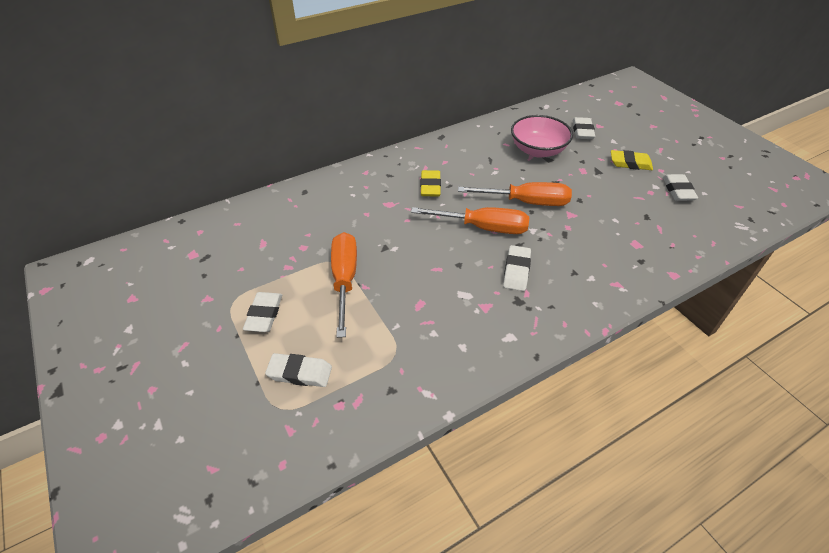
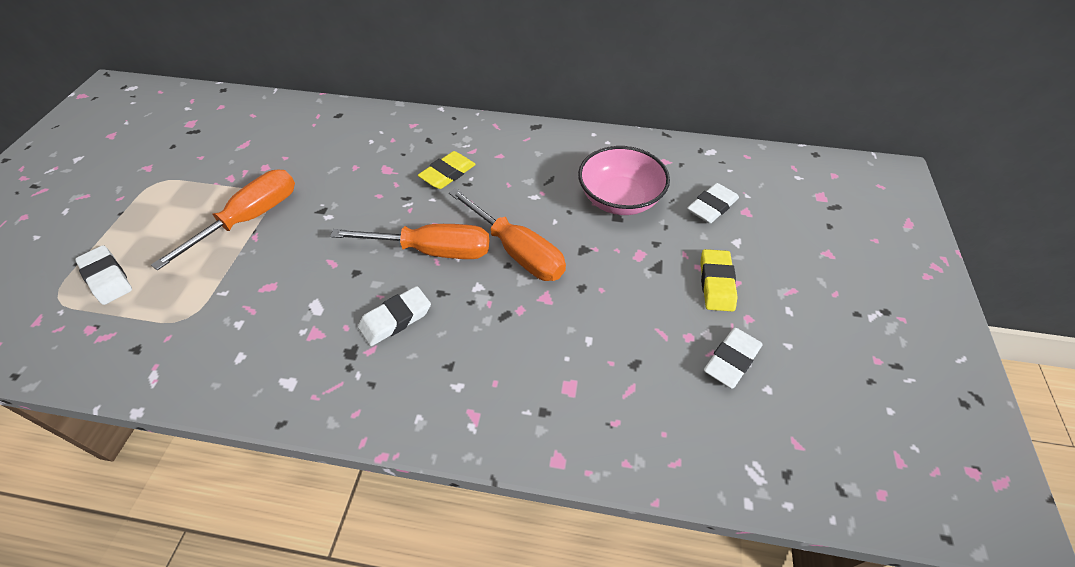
camera: 40 degrees right, 5 degrees up
(264, 314) = (158, 208): white eraser -> none
(484, 228) = (433, 251): orange screwdriver -> orange screwdriver turned 45 degrees counterclockwise
(630, 163) = (716, 283): yellow eraser -> yellow eraser turned 45 degrees clockwise

